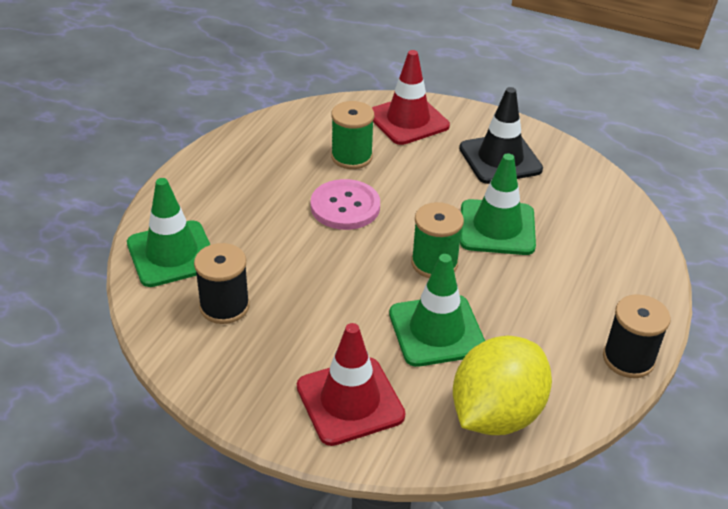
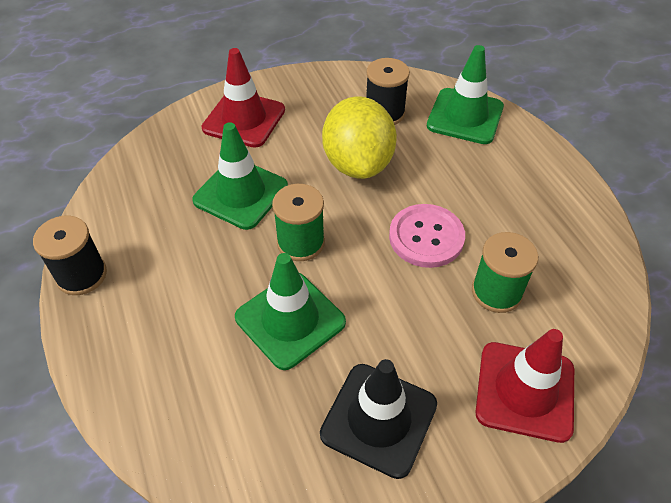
camera: 135 degrees right, 10 degrees up
(496, 414) = (149, 171): yellow lemon -> yellow lemon (358, 163)

